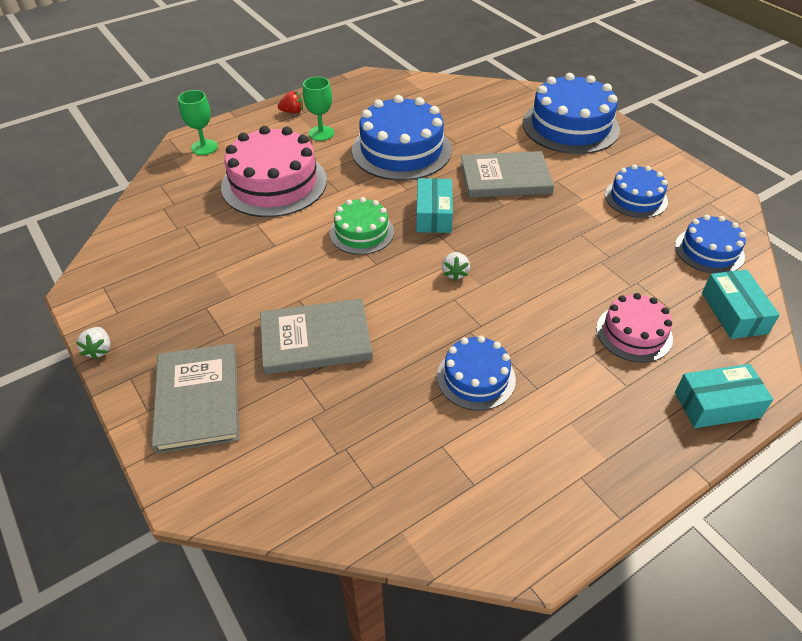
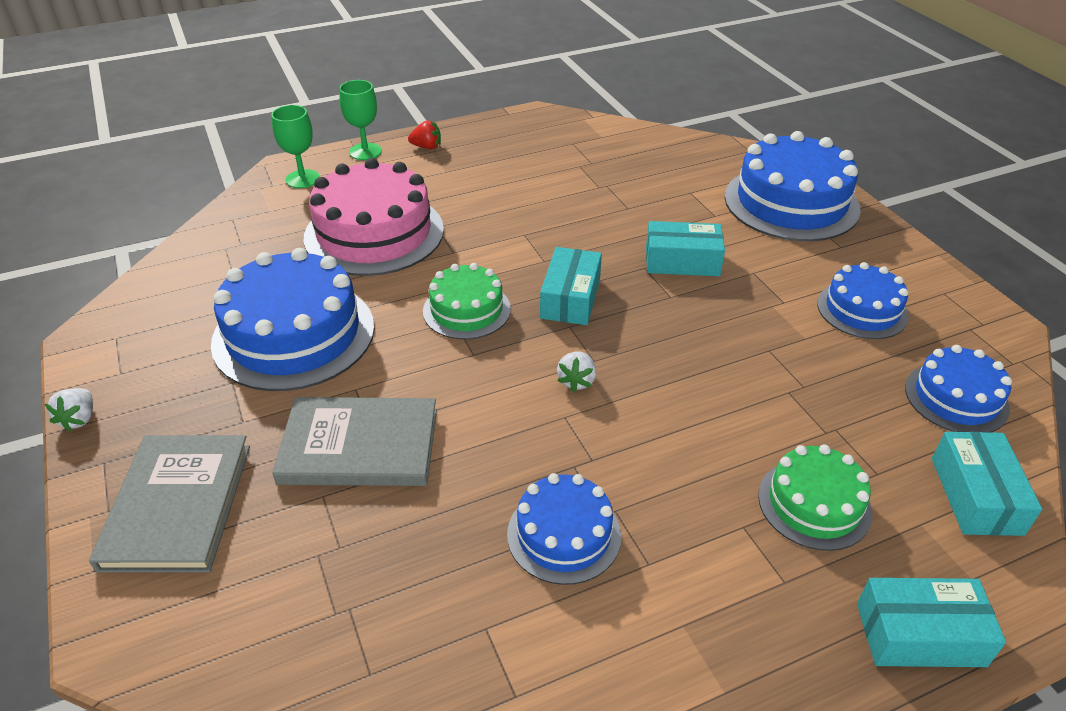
camera: 10 degrees right, 5 degrees down
(321, 133) = (454, 177): green goblet -> green goblet (365, 151)
(401, 150) = (552, 209): blue cake -> blue cake (294, 334)
(505, 178) = (682, 261): grey book -> turquoise box
(634, 333) = (814, 504): pink cake -> green cake

